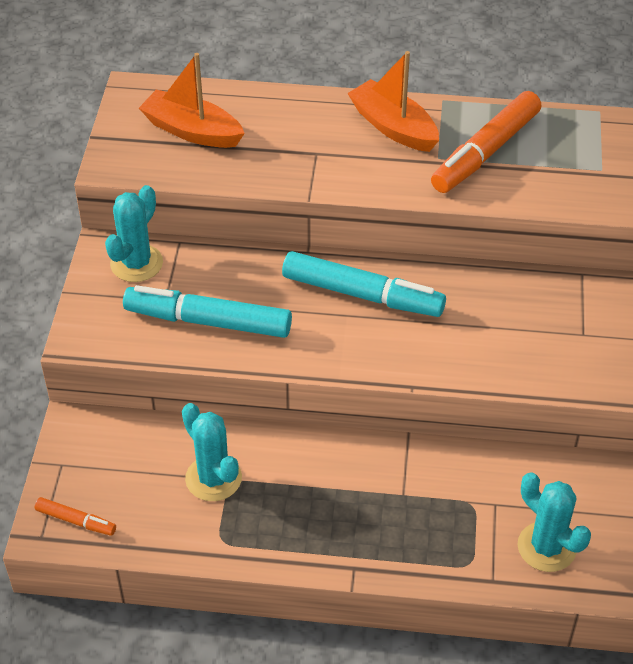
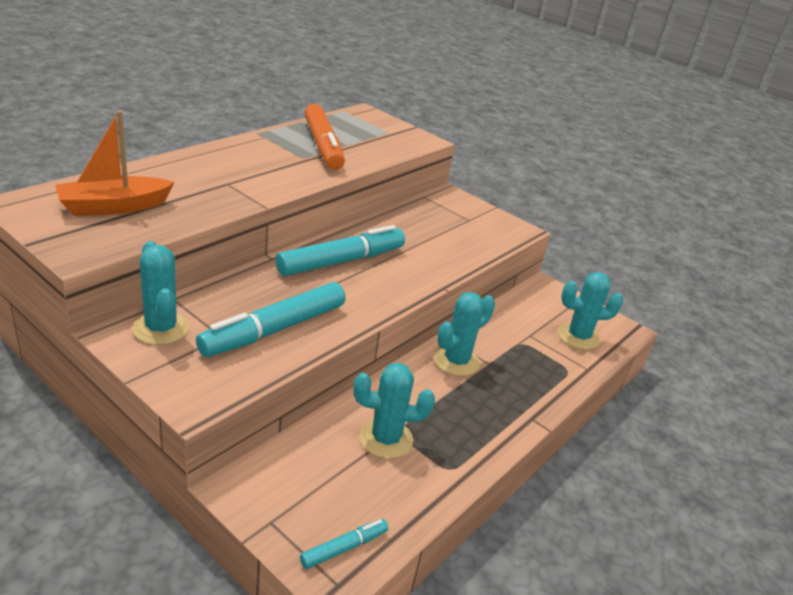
camera: 60 degrees left, 15 degrees down
(76, 521) = (344, 548): orange marker -> turquoise marker
(376, 468) = (456, 361): none -> turquoise cactus
(393, 127) = (252, 154): orange boat -> none

